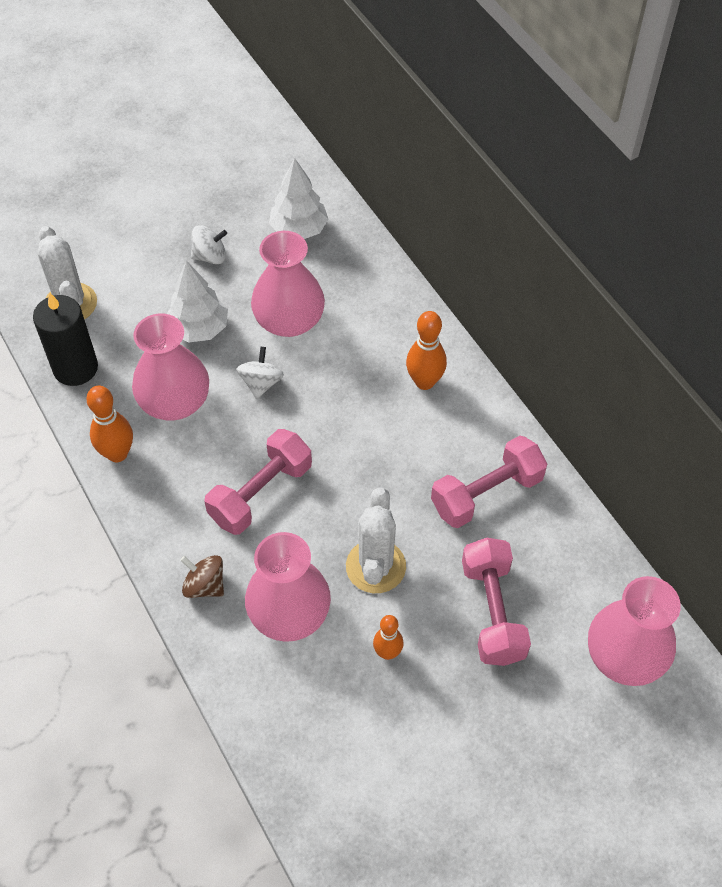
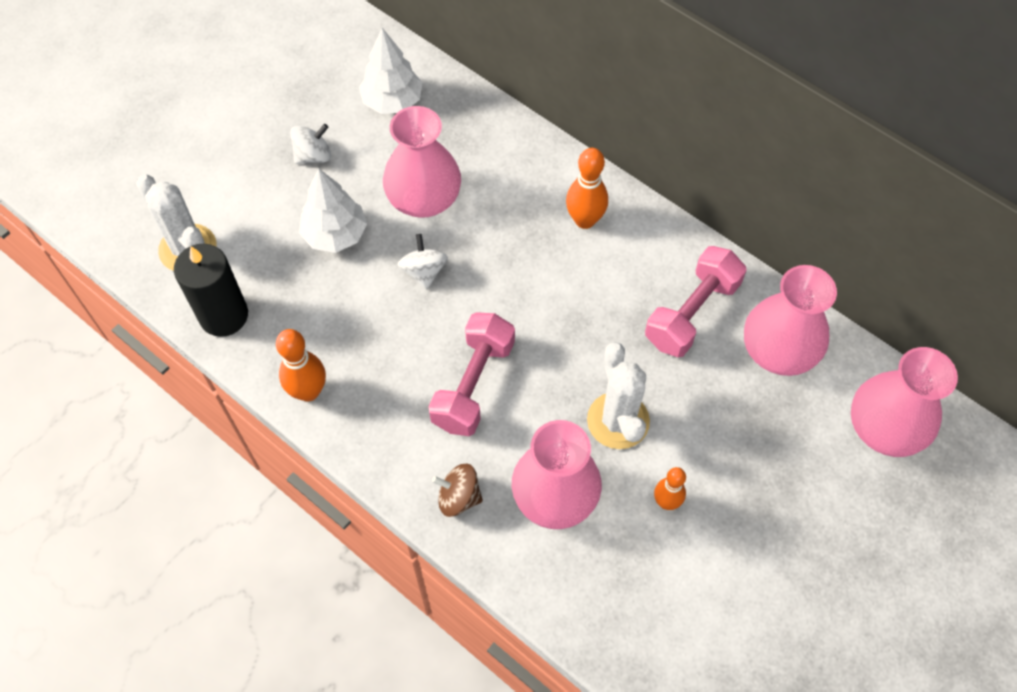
camera: 20 degrees left, 5 degrees up
(175, 402) = (344, 318): pink vase -> pink vase (778, 350)
(492, 612) = (747, 428): pink dumbbell -> none

